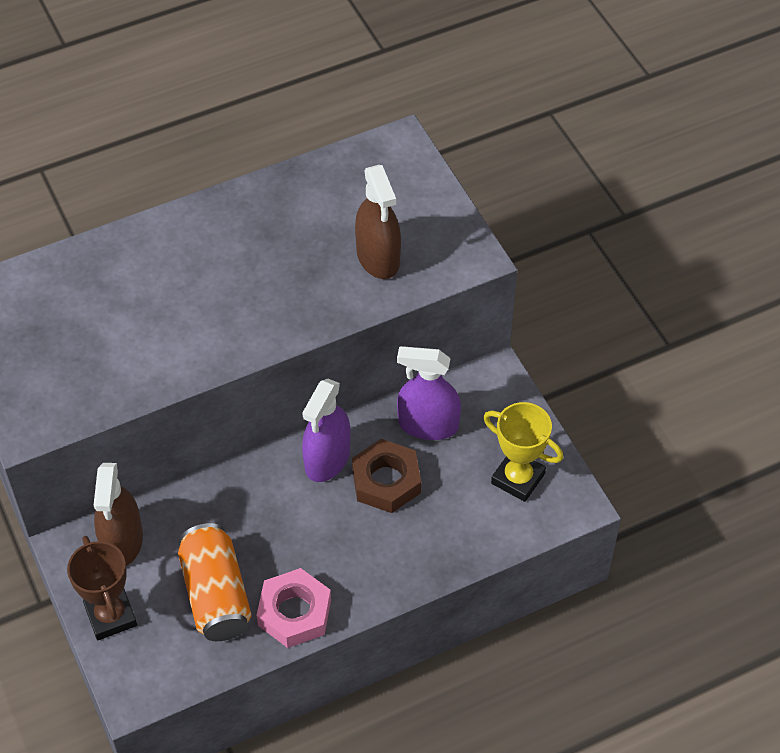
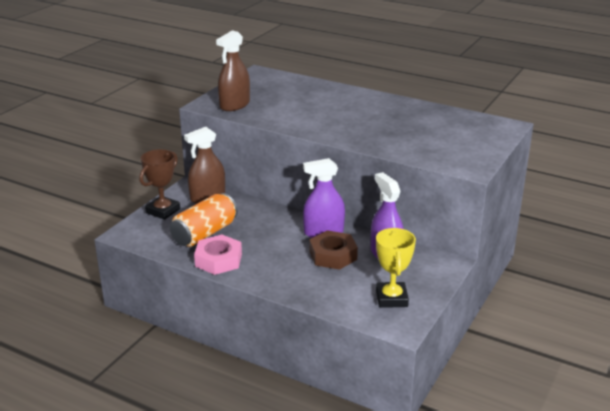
camera: 55 degrees right, 25 degrees down
(378, 257) = (427, 144): brown spray bottle -> brown spray bottle (234, 105)

